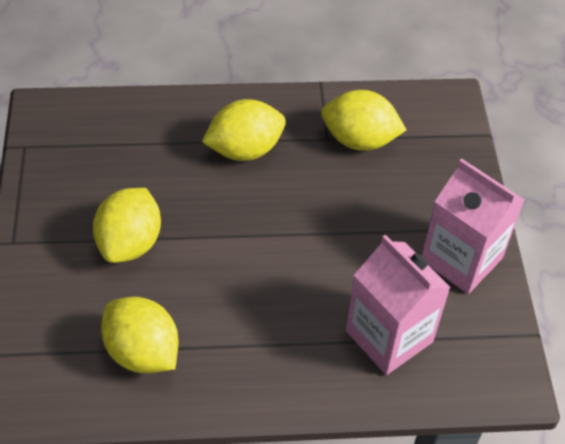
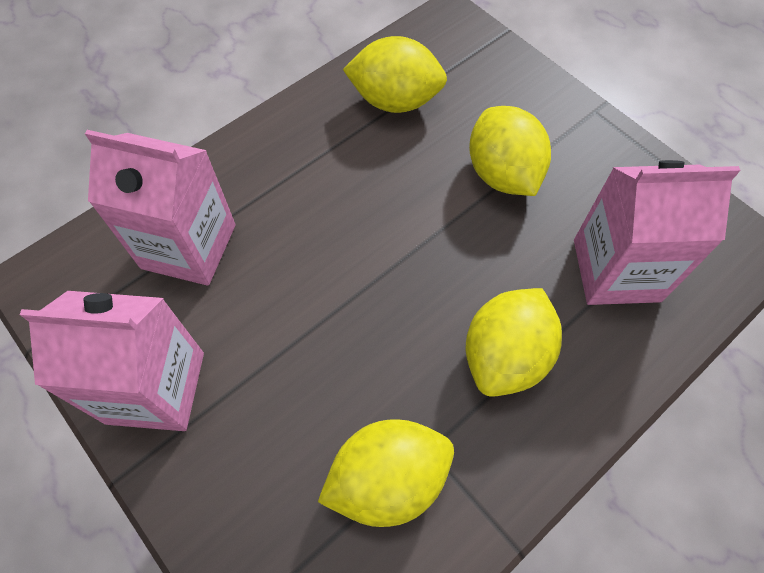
camera: 145 degrees right, 10 degrees up
(133, 147) = (616, 270): none -> pink carton

